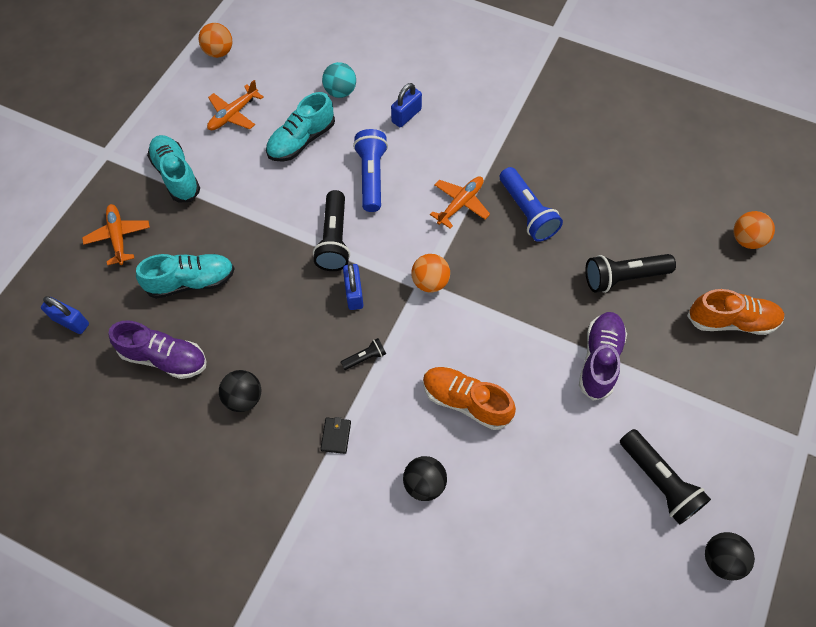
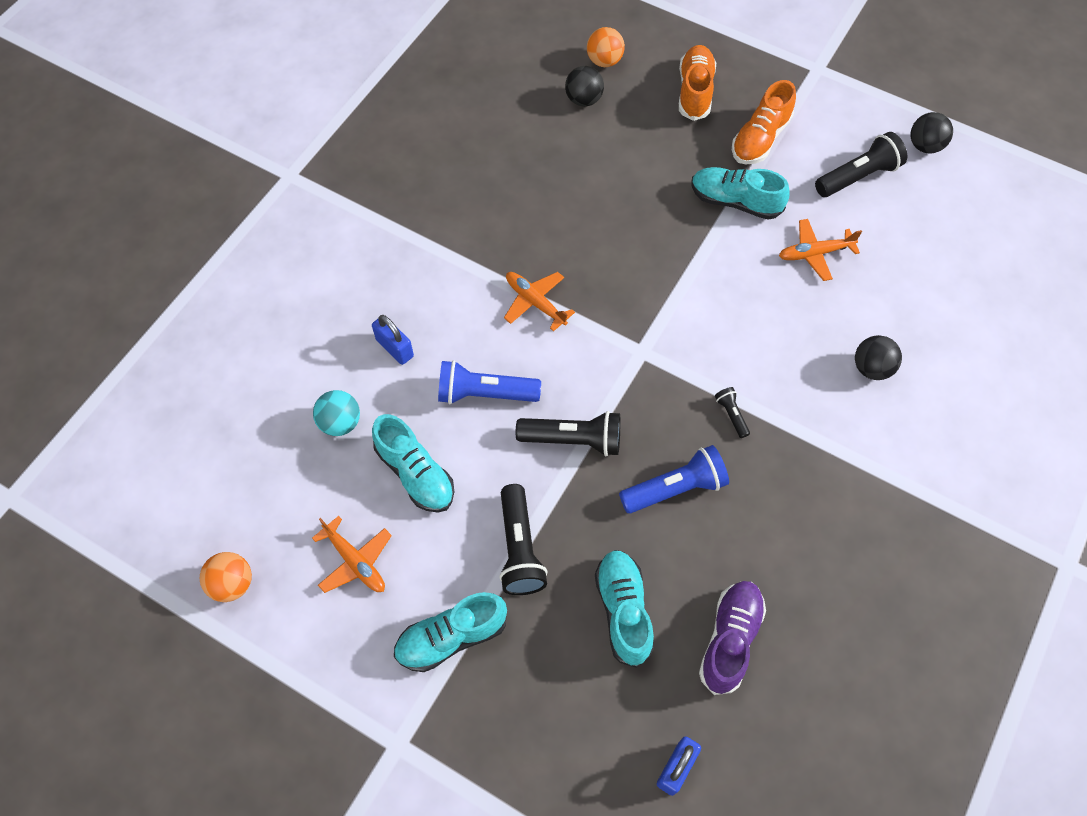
camera: 85 degrees left, 0 degrees up
(118, 237) = (547, 712): orange plane -> orange plane (815, 253)
(244, 398) = (781, 545): black ball -> black ball (583, 100)
(336, 436) = (824, 448): black wallet -> none
(354, 293) = (649, 422): blue padlock -> none
(430, 282) = (638, 343): orange ball -> none
(466, 401) = (782, 322): orange shoe -> orange shoe (760, 139)
(527, 212) = (554, 239): blue flashlight -> blue flashlight (675, 488)
(599, 360) = (735, 201): purple shoe -> turquoise shoe
(623, 277) = (642, 167): black flashlight -> black flashlight (519, 549)

